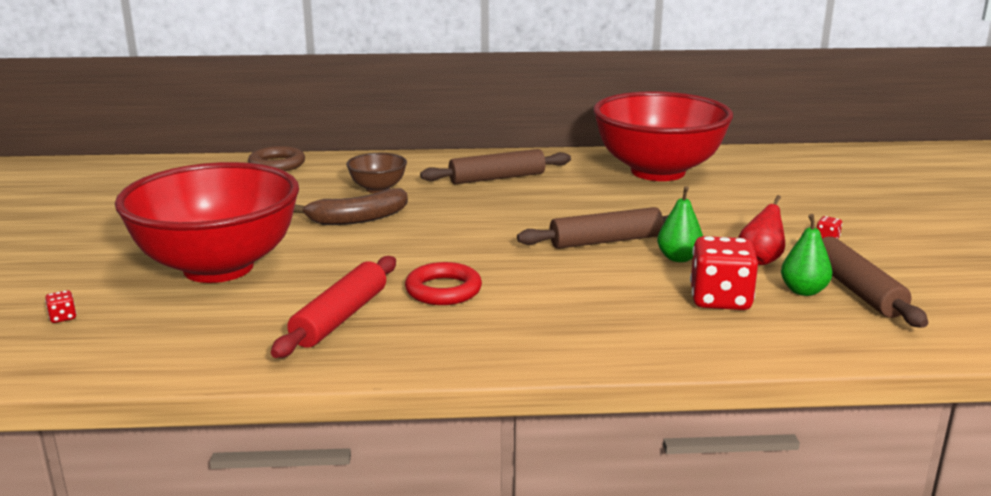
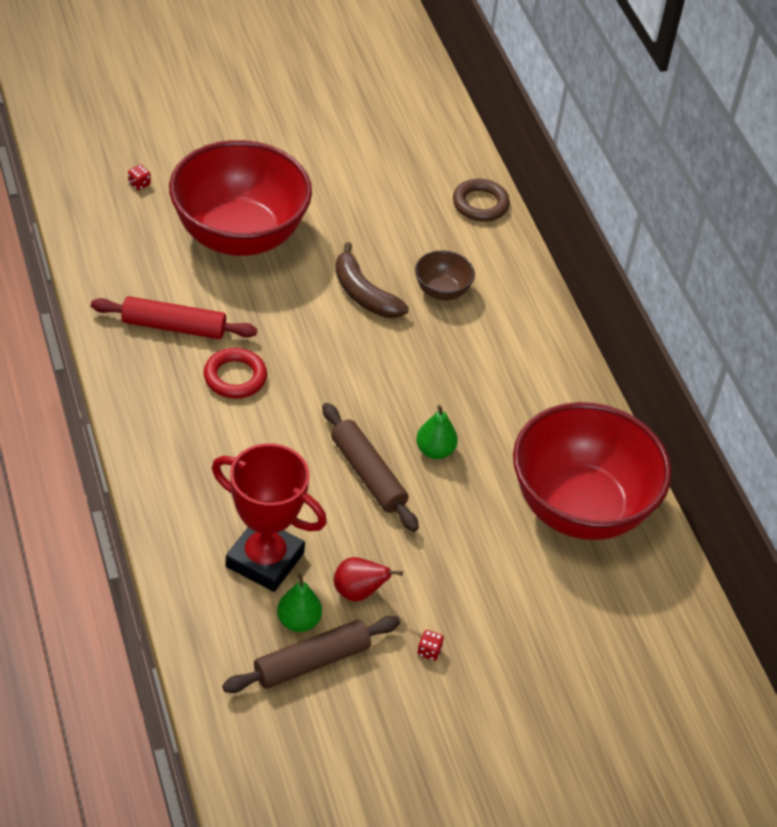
camera: 70 degrees right, 25 degrees up
(497, 178) = (505, 375): brown rolling pin -> none
(678, 258) = (345, 530): green pear -> green pear (435, 451)
(720, 300) = (265, 560): red dice -> red trophy

